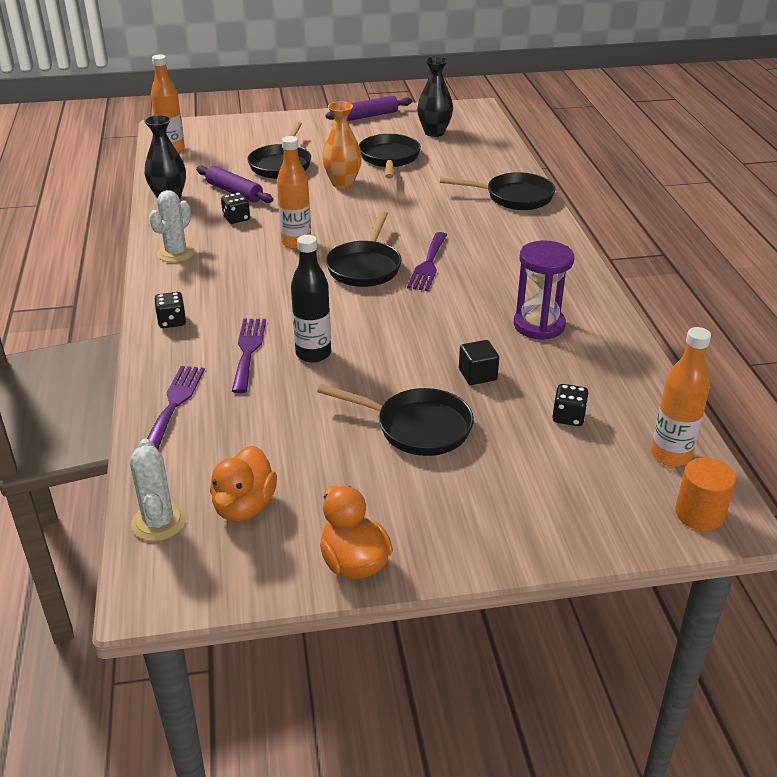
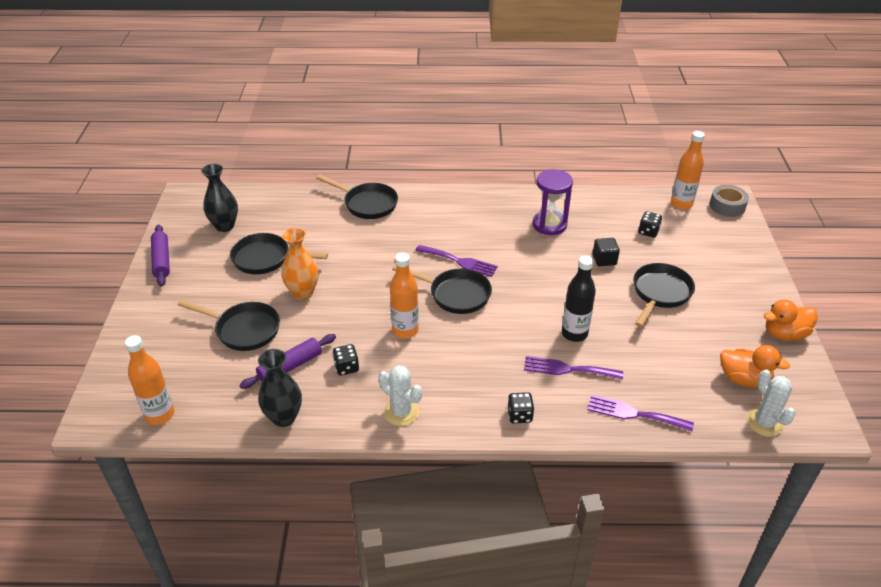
camera: 80 degrees left, 5 degrees up
(158, 522) = (764, 423): white cactus -> white cactus turned 75 degrees clockwise
(514, 197) = (367, 204): black pan -> black pan turned 105 degrees clockwise
(699, 514) = (727, 206): orange cylinder -> grey tape

